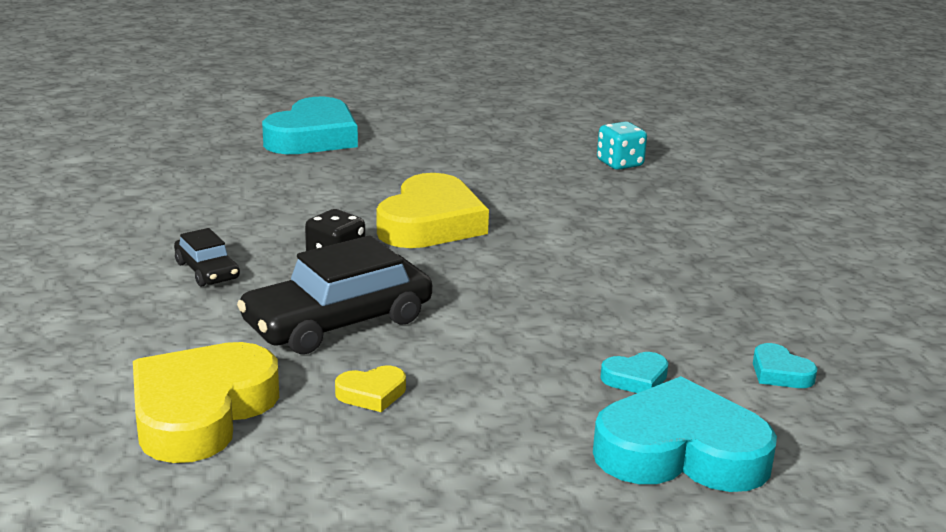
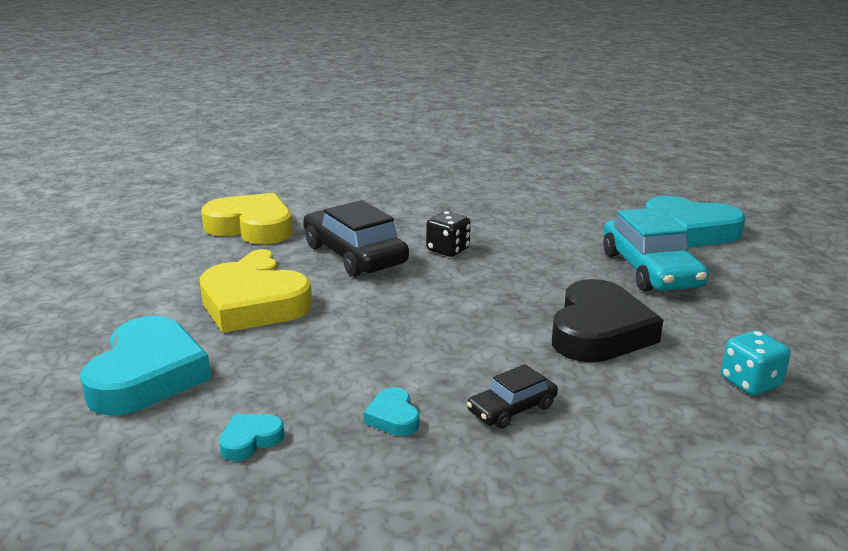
camera: 90 degrees right, 0 degrees up
(207, 271) = (424, 215): black car -> black car (512, 408)
(409, 167) = (650, 270): none -> turquoise car
(430, 223) = (529, 281): yellow heart -> yellow heart (252, 306)
(543, 204) = (599, 331): none -> black heart
(635, 378) = (257, 363): turquoise heart -> turquoise heart (393, 417)

